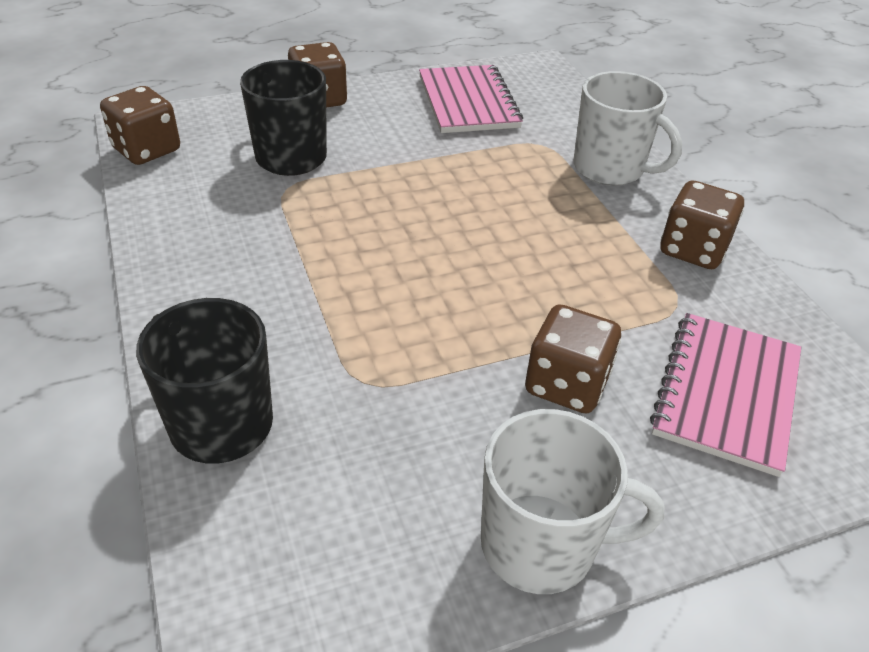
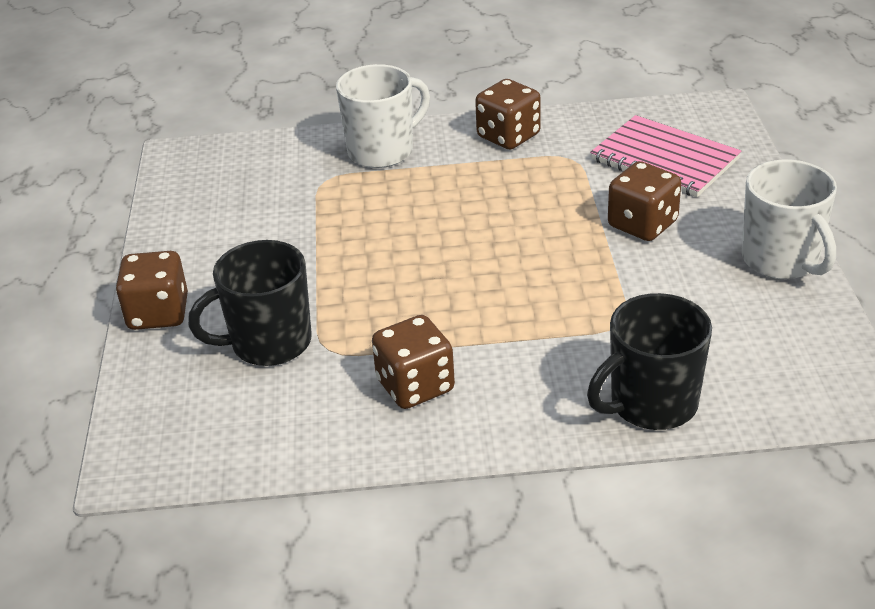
camera: 70 degrees left, 5 degrees down
(147, 150) = (199, 457): brown dice -> brown dice (415, 386)
(468, 102) = (224, 211): pink notebook -> none
(541, 545) = (782, 260): white mug -> white mug turned 135 degrees clockwise

